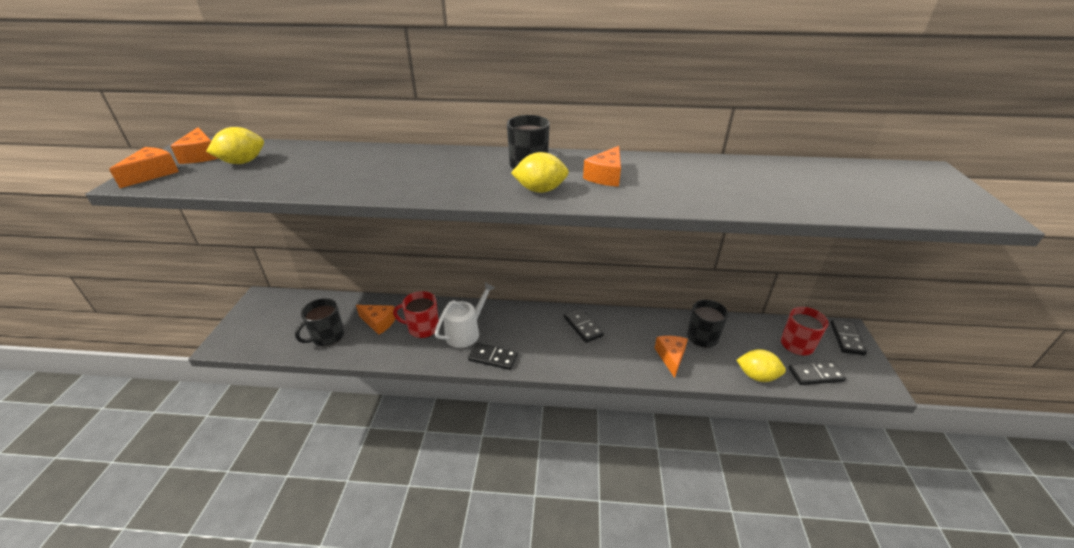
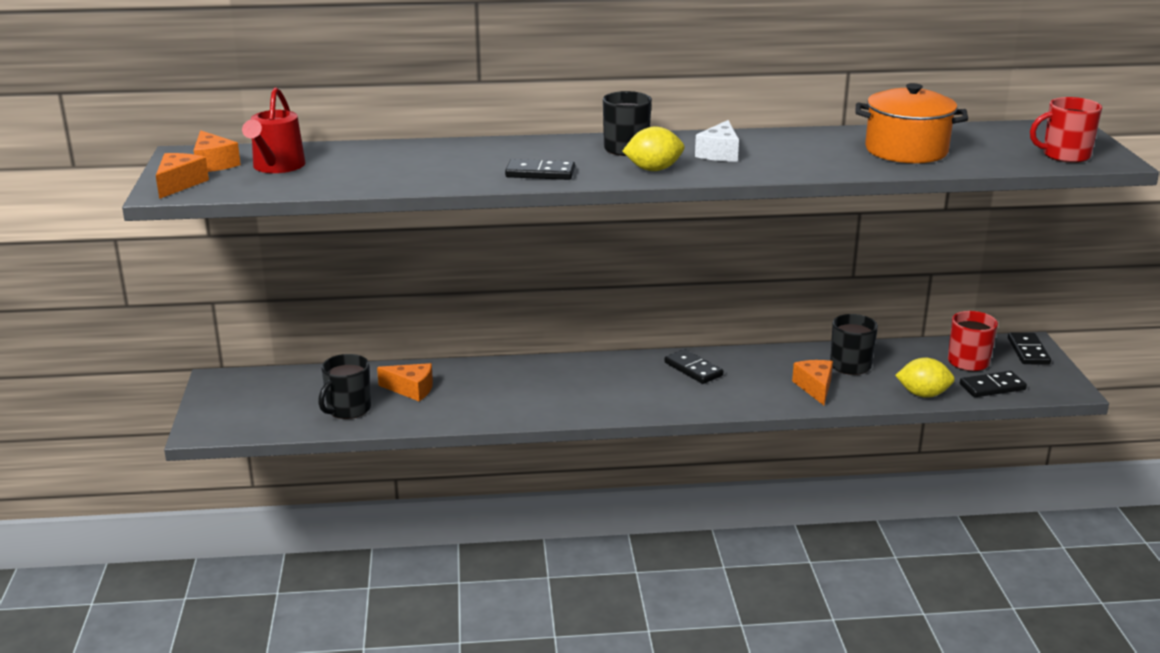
camera: 10 degrees left, 10 degrees down
(243, 162) = (277, 166): yellow lemon -> red watering can
(422, 328) = (476, 389): red mug -> red mug (1064, 155)
(465, 332) = (538, 388): white watering can -> none
(493, 357) = (587, 408): black domino -> black domino (540, 173)
(605, 176) = (719, 153): orange cheese -> white cheese
(777, 186) = (906, 150): none -> orange pot

